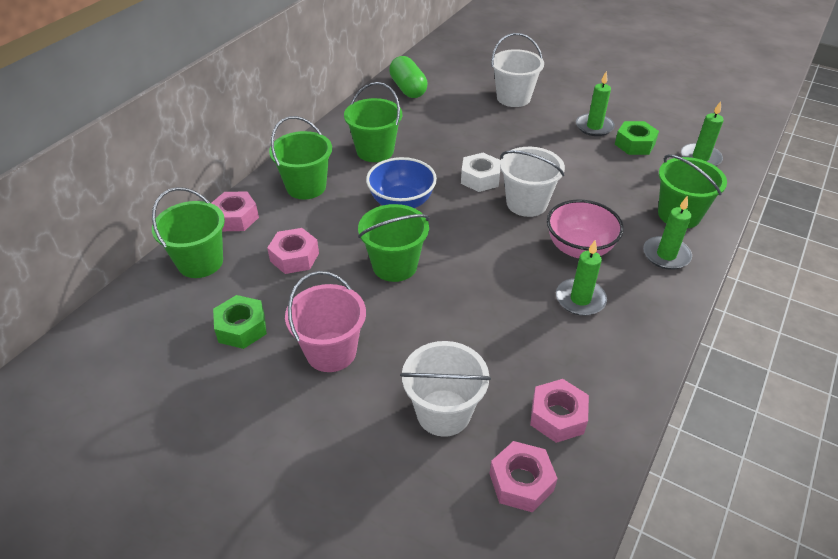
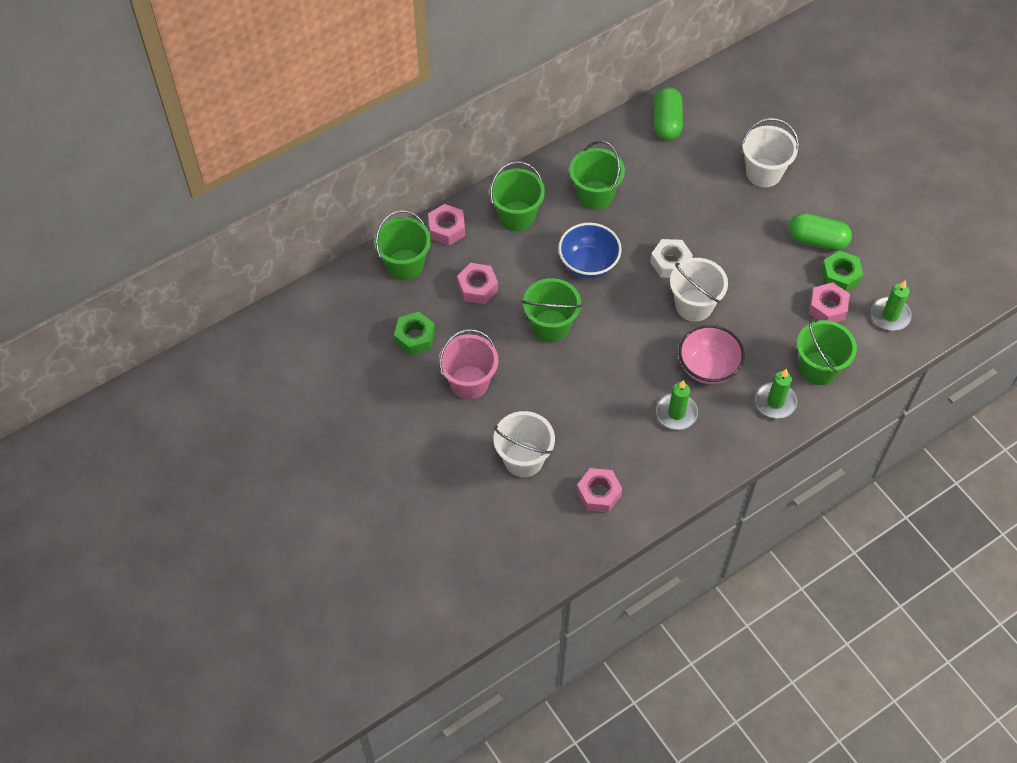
camera: 25 degrees right, 15 degrees up
(521, 482) = (547, 525): pink nut -> pink nut (827, 308)
(594, 127) = (817, 240): green candle -> green capsule

